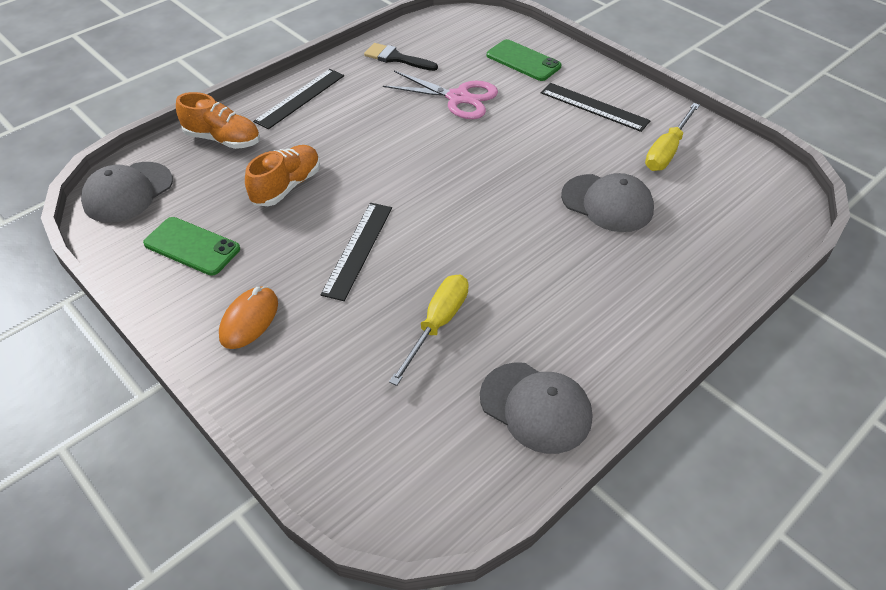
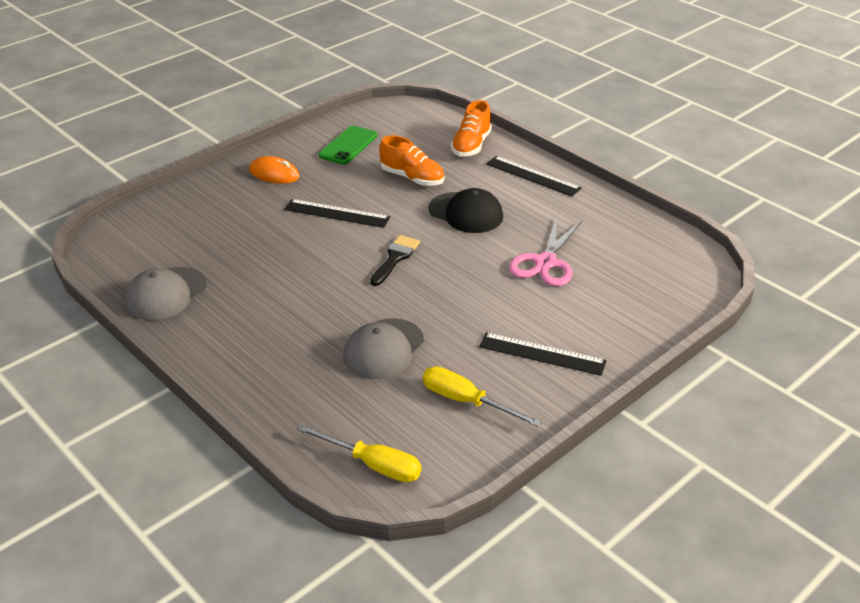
camera: 90 degrees right, 10 degrees down
(128, 192) = (407, 115): grey cap -> none
(367, 146) = (466, 213): none -> black cap
(396, 58) = (609, 225): black brush -> black brush (395, 258)
(437, 325) = (253, 251): yellow screwdriver -> yellow screwdriver (373, 465)
(523, 61) = (623, 308): green phone -> none
(594, 107) = (542, 354): black ruler -> black ruler turned 75 degrees clockwise

